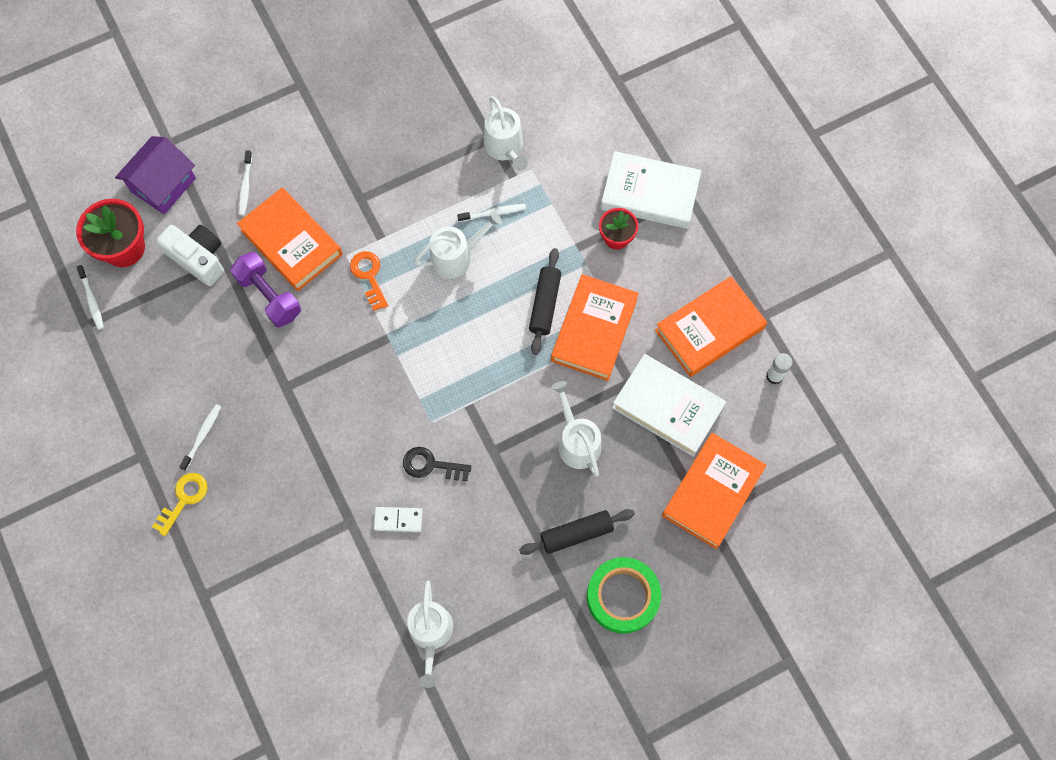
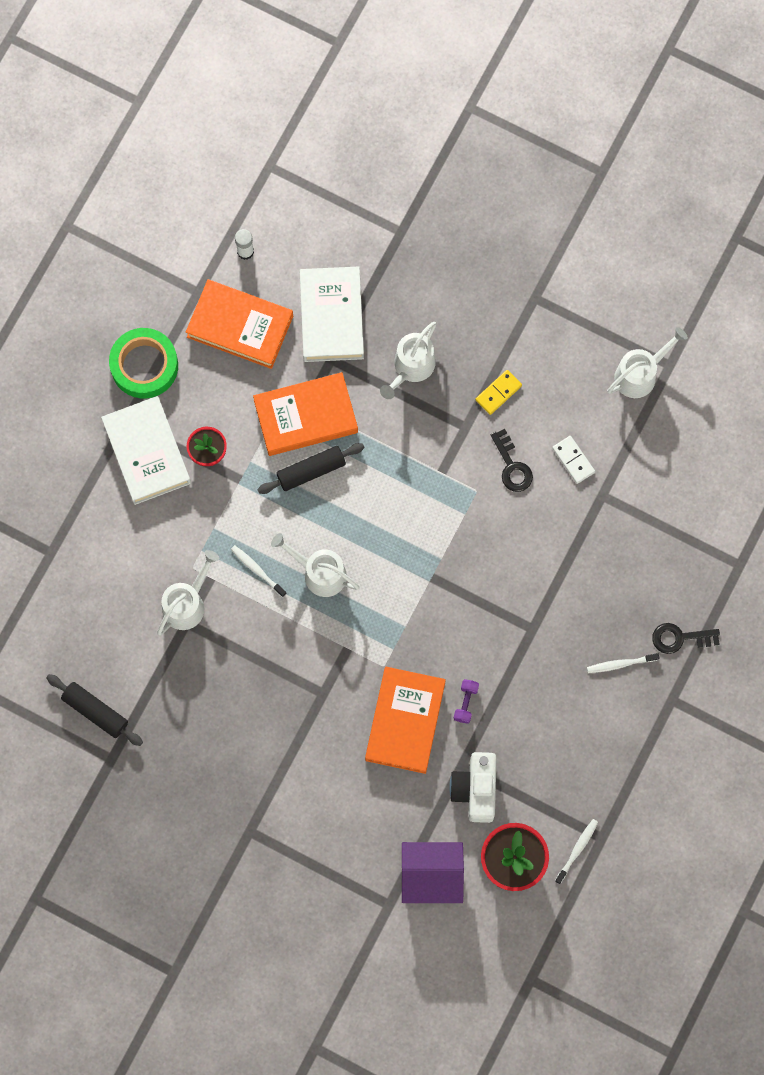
camera: 125 degrees left, 5 degrees up
(183, 499) = (680, 638): yellow key -> black key
(245, 186) = (382, 802): white toothbrush -> none
(269, 296) = (466, 703): purple dumbbell -> purple dumbbell, size x0.53
(369, 276) = (389, 632): orange key -> none
(503, 498) = (498, 392): none -> yellow domino
(576, 534) = (485, 319): black rolling pin -> black rolling pin (95, 711)
(622, 596) = (508, 254): green tape -> green tape (144, 366)
(712, 492) = (378, 240): orange book -> none

